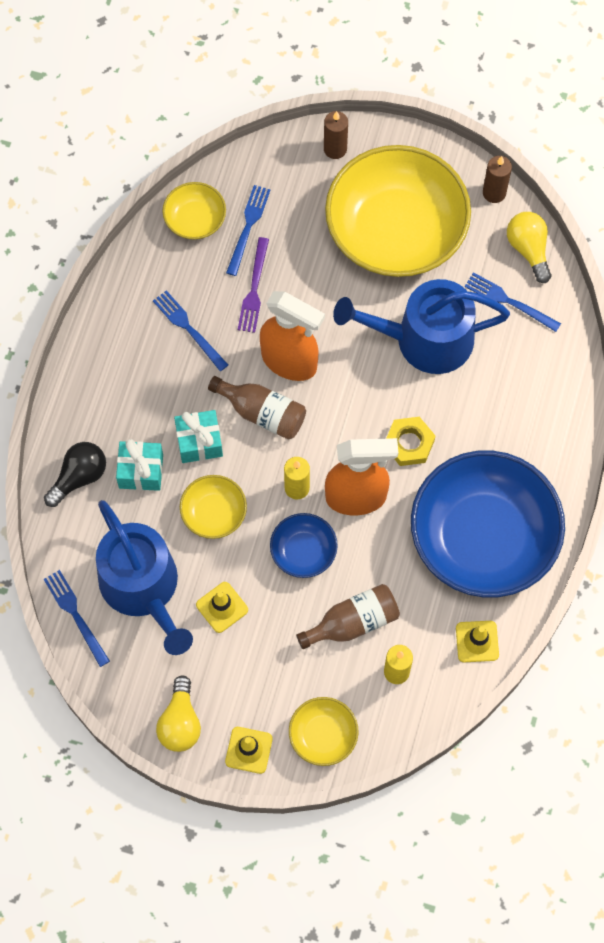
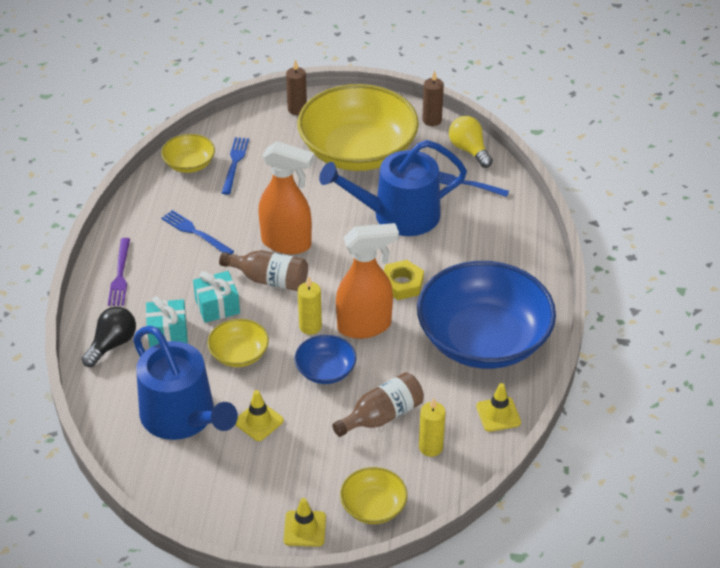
camera: 10 degrees left, 25 degrees down
(75, 615) = (121, 446): blue fork -> none
(180, 722) = (234, 516): yellow light bulb -> none
(254, 289) = (247, 201): purple fork -> purple fork (120, 275)

